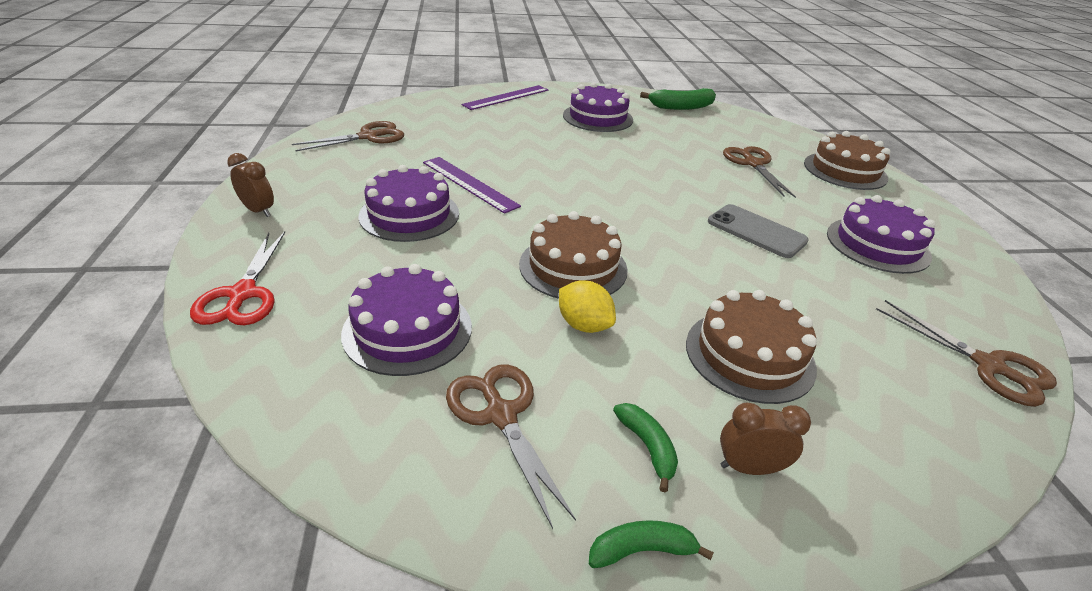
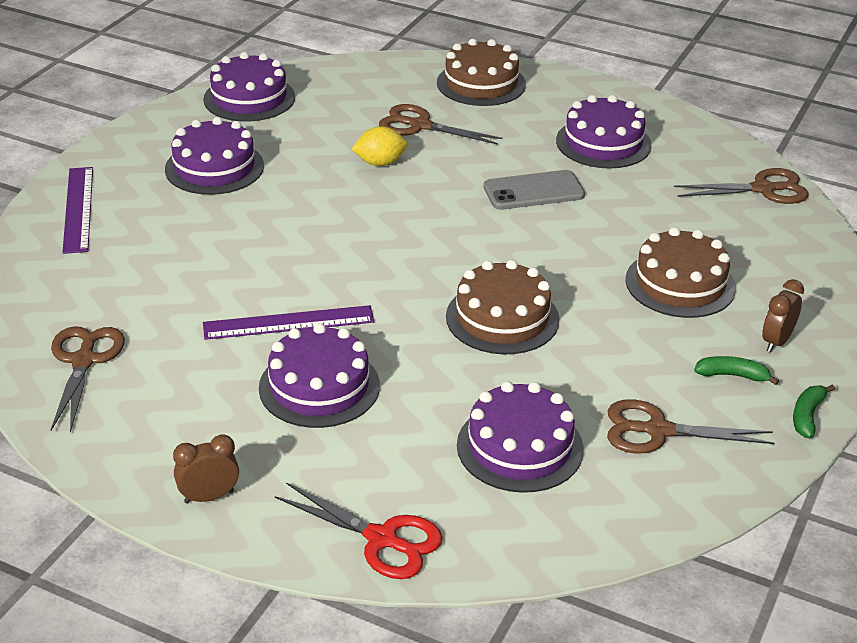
camera: 55 degrees left, 0 degrees up
(584, 325) = (587, 347): yellow lemon -> yellow lemon (380, 163)
(681, 107) = (249, 98): green banana -> purple cake

